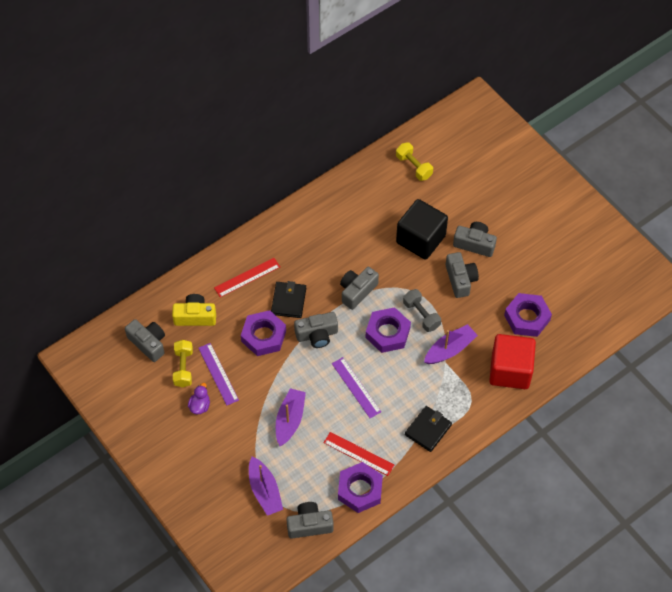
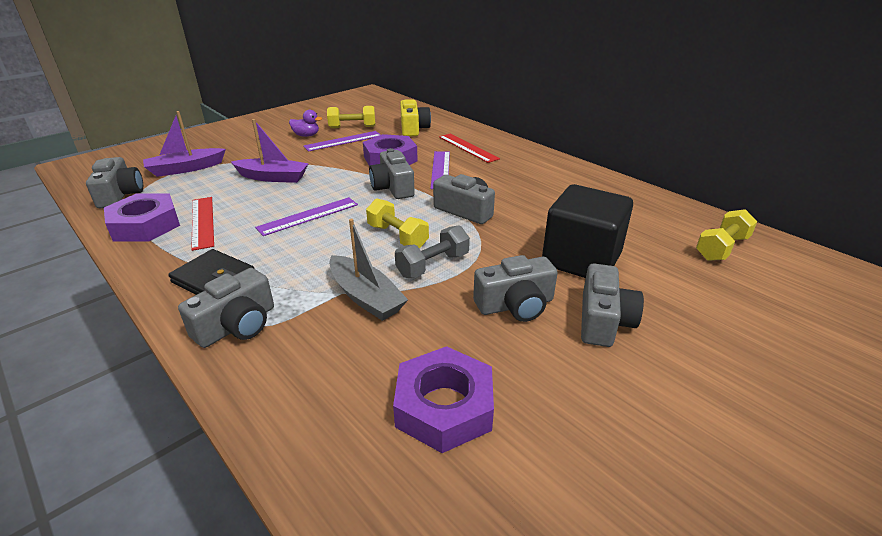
camera: 85 degrees right, 25 degrees down
(148, 343) = (381, 113): grey camera -> grey camera (237, 325)
(288, 301) = (440, 169): black wallet -> purple ruler
(358, 454) = (202, 222): red ruler -> red ruler turned 45 degrees counterclockwise
(387, 333) = (397, 236): purple nut -> yellow dumbbell
(450, 349) = (366, 297): purple boat -> grey boat
(510, 370) = (309, 380): red cube -> none

